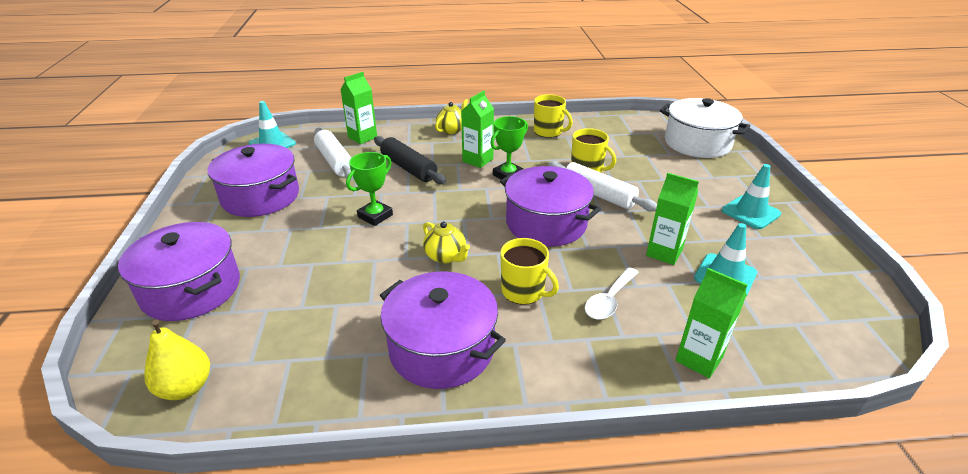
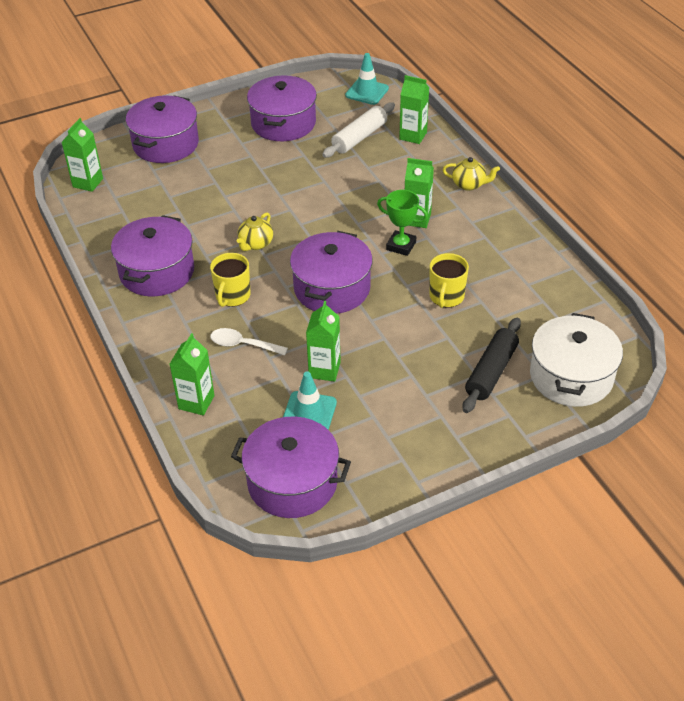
camera: 70 degrees right, 10 degrees up
(186, 387) = (88, 183): yellow pear -> green carton
(375, 216) = (289, 190): green trophy -> none
(409, 168) = (375, 182): black rolling pin -> black rolling pin (491, 372)
(548, 132) = (514, 252): yellow mug -> none
(598, 194) = (401, 313): white rolling pin -> none
(750, 212) = (431, 428): turquoise traffic cone -> none
(827, 308) = (292, 482): none -> purple pot

